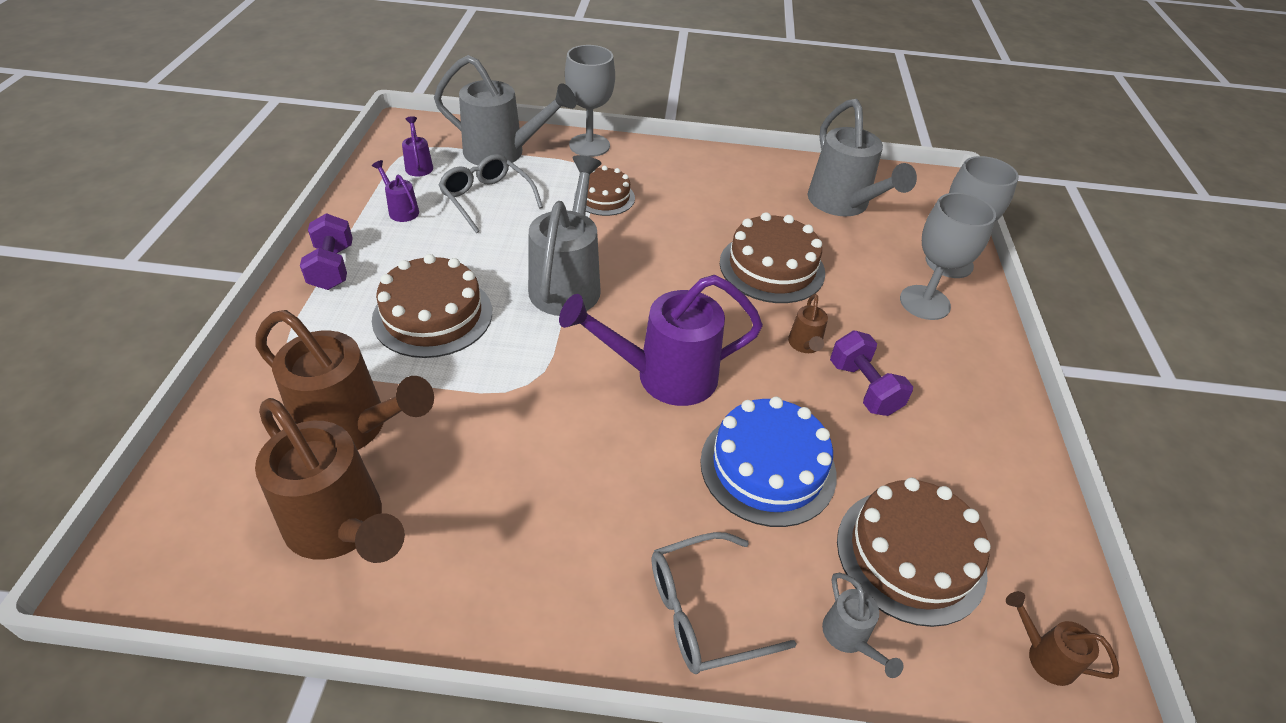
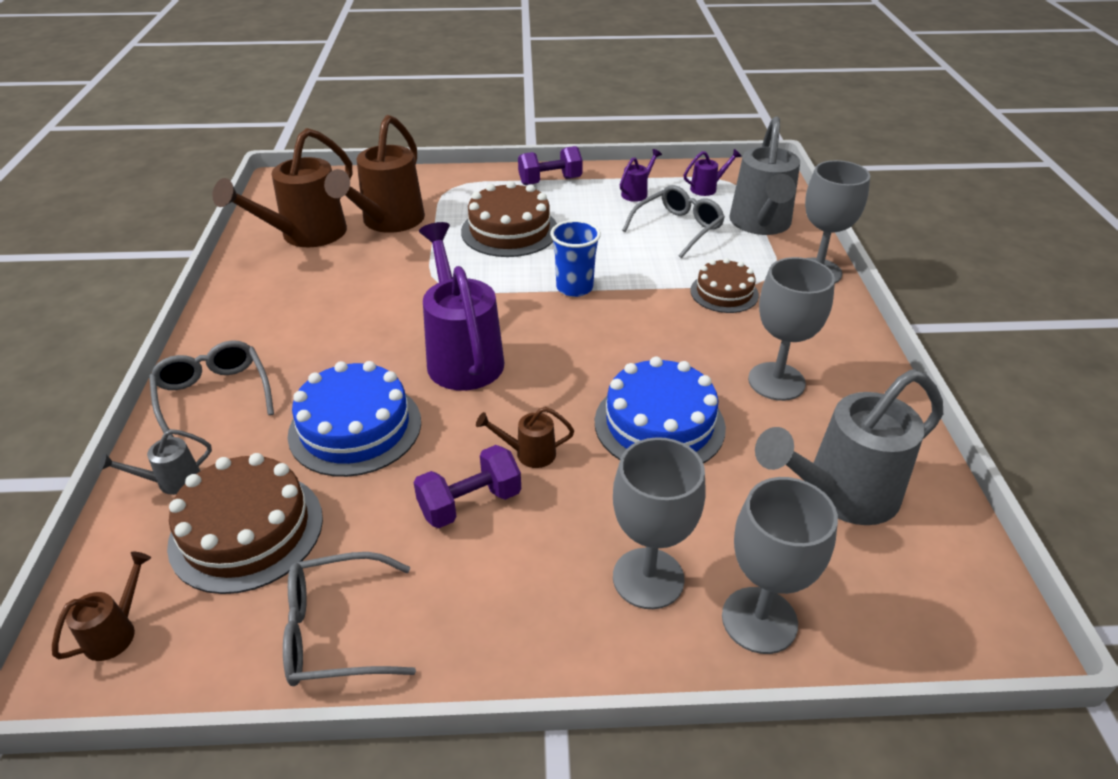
camera: 85 degrees right, 5 degrees down
(567, 283) = (574, 287): grey watering can -> blue cup
(727, 200) = (776, 381): none -> grey goblet
(772, 267) = (659, 424): brown cake -> blue cake
(1004, 480) = (336, 631): none -> grey glasses

